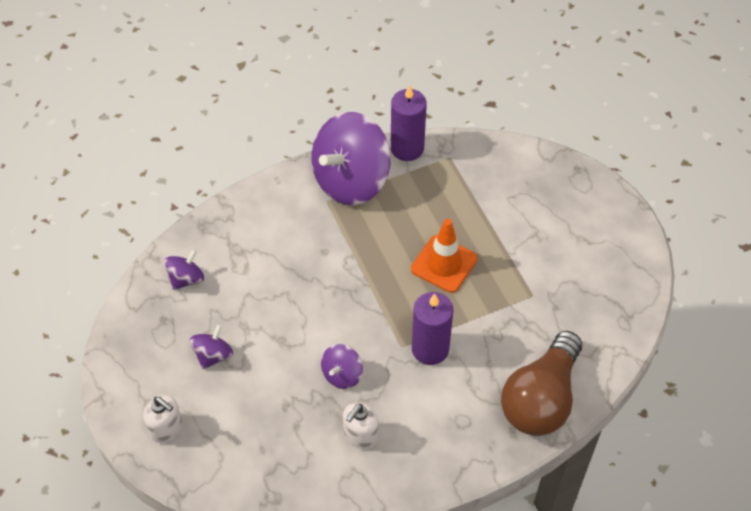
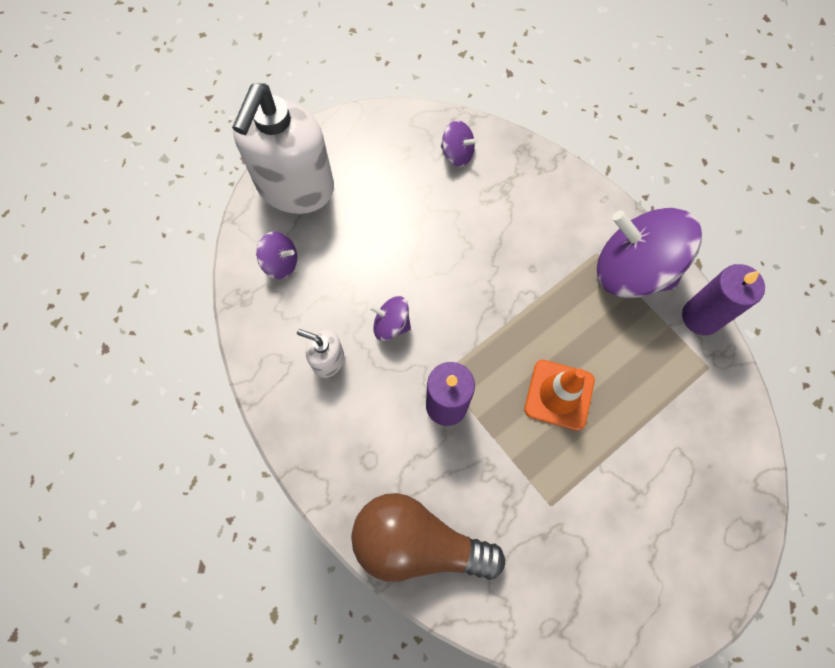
camera: 75 degrees right, 15 degrees up
(166, 428) = (295, 187): white soap dispenser -> white soap dispenser, size x2.31
(213, 355) = (381, 202): purple spinning top -> purple spinning top (281, 263)

